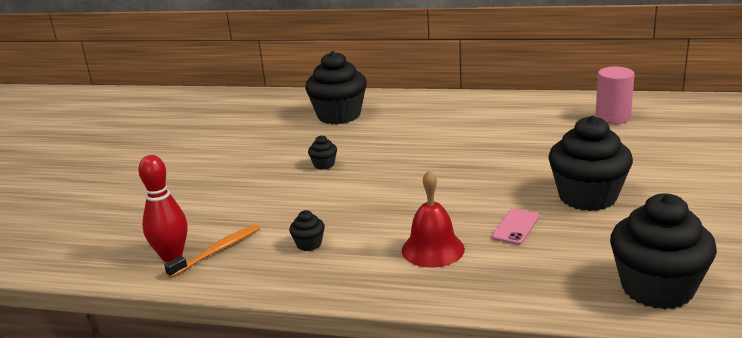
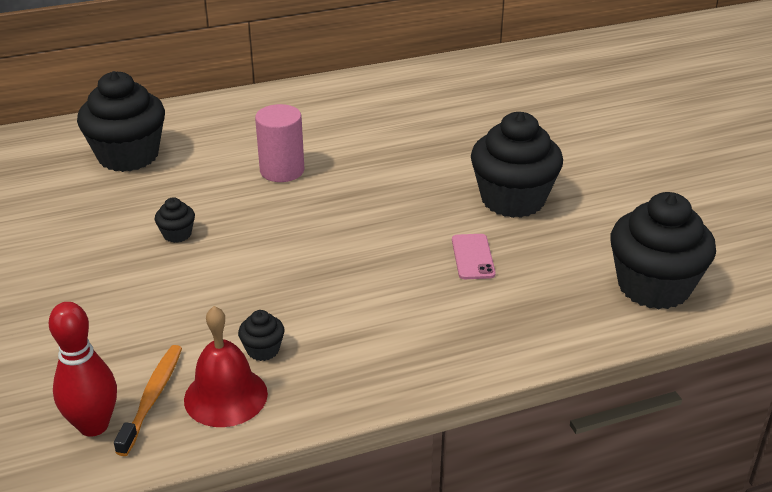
camera: 35 degrees left, 10 degrees up
(433, 249) = (411, 311): red bell -> red bell (225, 396)
(612, 118) = (459, 92): pink cylinder -> pink cylinder (282, 170)

